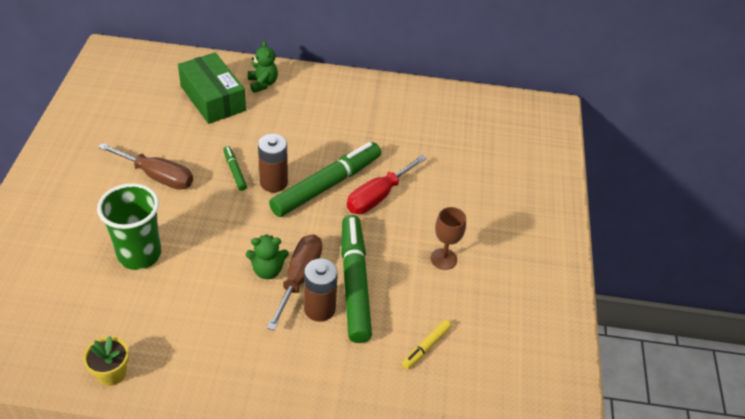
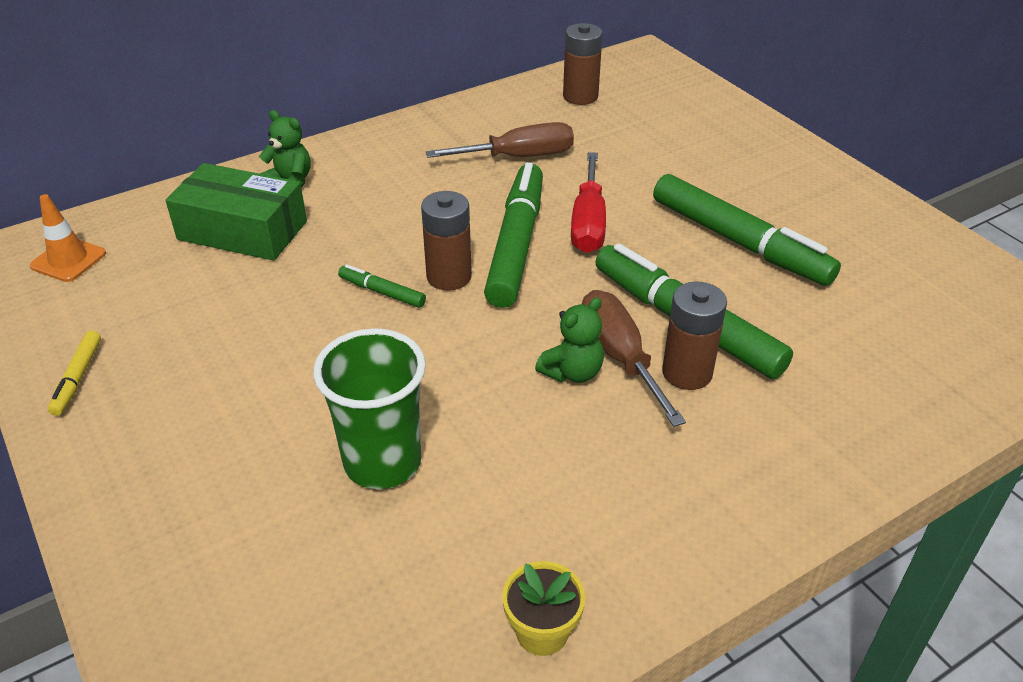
camera: 35 degrees left, 5 degrees down
(128, 70) = (68, 260): none -> orange traffic cone
(157, 176) = (282, 357): brown screwdriver -> brown screwdriver (519, 157)
(426, 347) = (843, 335): yellow marker -> yellow marker (77, 378)
(443, 259) = (739, 242): brown goblet -> green marker
(476, 115) = (580, 96): none -> brown battery

